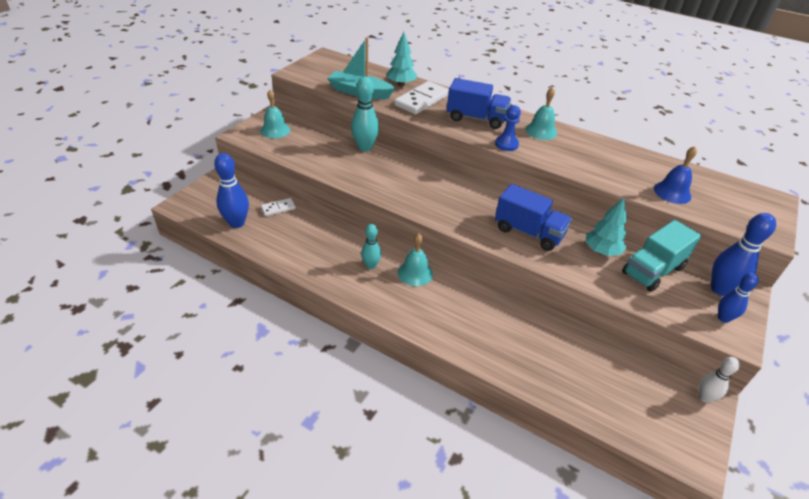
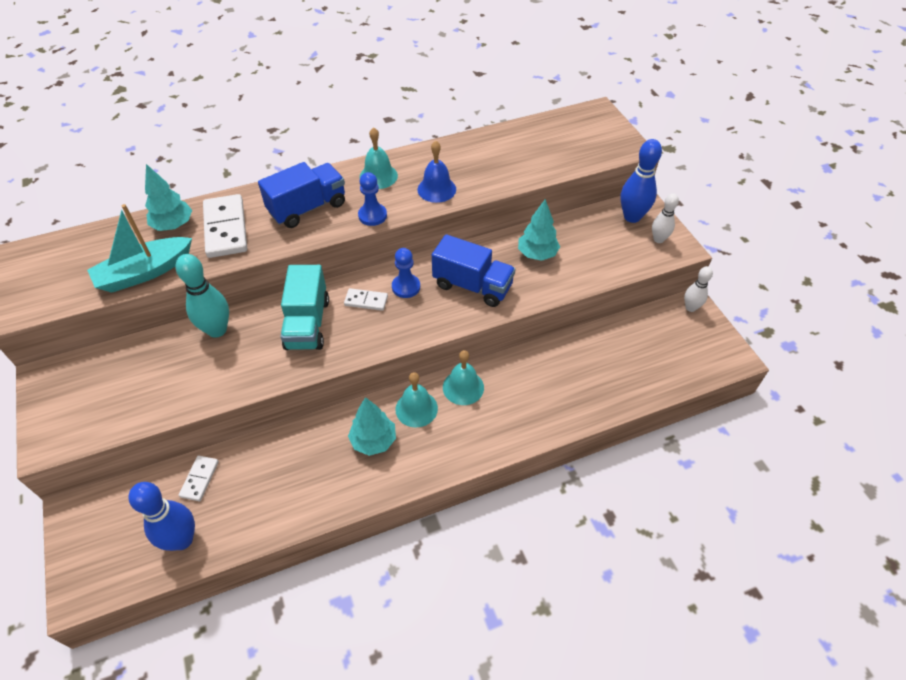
camera: 50 degrees left, 10 degrees up
(275, 130) = (82, 400): turquoise bell -> turquoise bell (463, 387)
(371, 265) = (373, 441): turquoise bowling pin -> turquoise tree
(454, 191) = (366, 301): none -> white domino
(486, 202) = (406, 287): none -> blue pawn
(528, 232) = (472, 285): blue truck -> blue truck turned 45 degrees clockwise
(653, 270) = (583, 239): turquoise truck -> turquoise truck (307, 324)
(672, 192) = (540, 160): blue bell -> blue bell (436, 189)
(723, 318) = (658, 239): blue bowling pin -> white bowling pin

